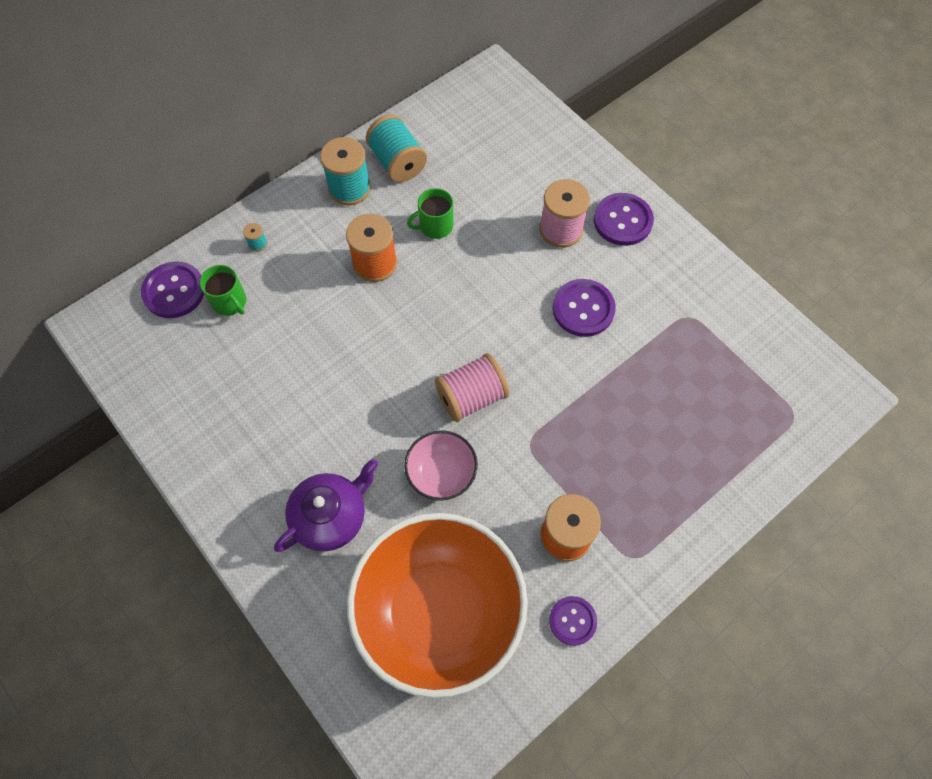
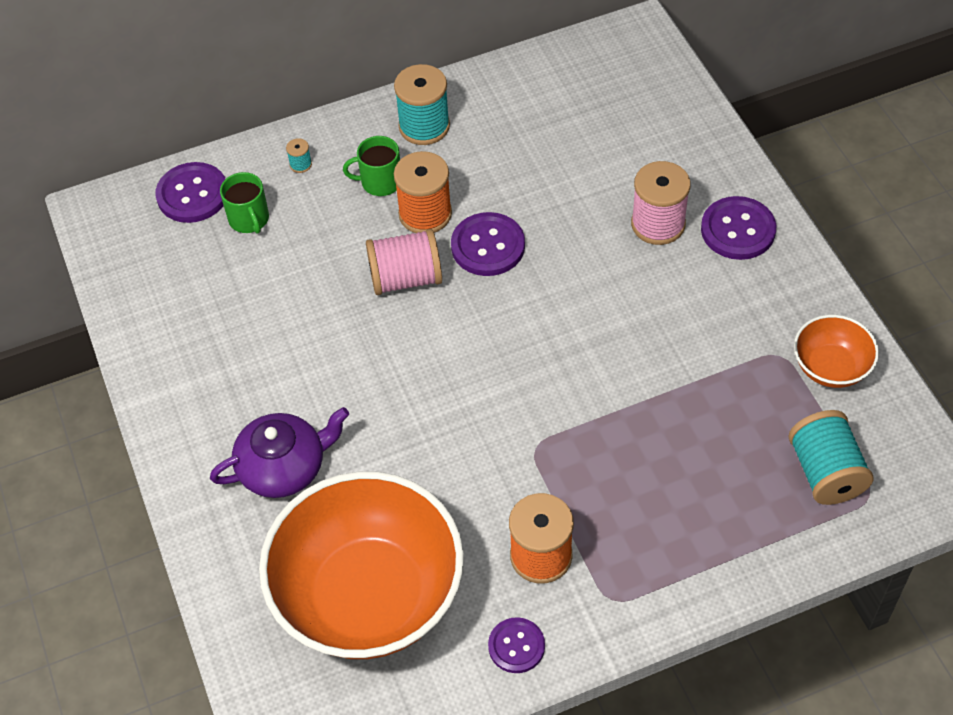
camera: 20 degrees right, 10 degrees down
(397, 162) = (490, 109): turquoise spool -> turquoise spool (825, 472)
(435, 226) = (509, 188): green mug -> green mug (380, 182)
(441, 473) = (422, 454): pink bowl -> none
(471, 397) = (485, 382): pink spool -> pink spool (406, 278)
(583, 309) = (652, 317): purple button -> purple button (488, 246)
(729, 317) = (830, 367): none -> orange bowl

